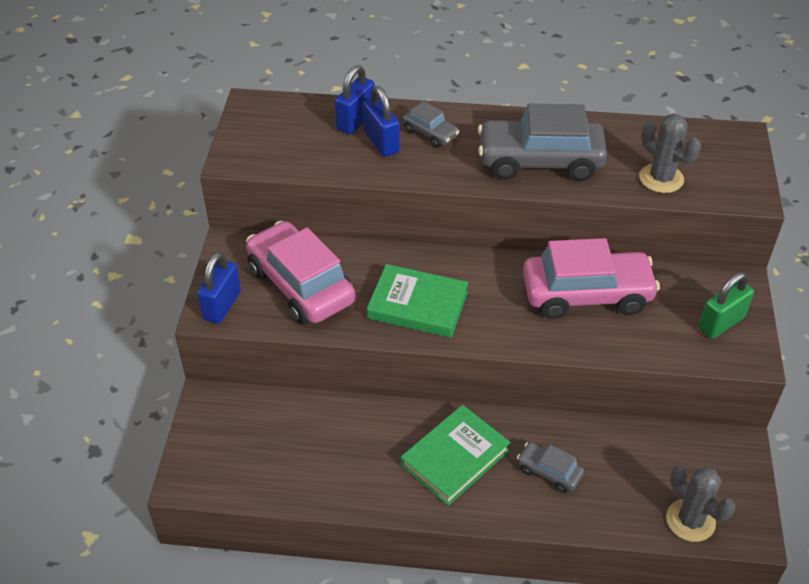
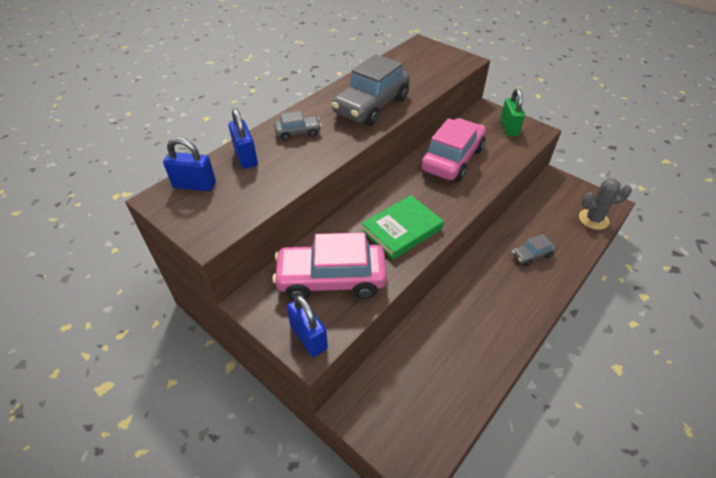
camera: 55 degrees left, 0 degrees up
(381, 142) = (281, 156): blue padlock -> blue padlock (194, 185)
(455, 458) = (496, 291): green book -> none
(661, 178) = (428, 77): grey cactus -> none

